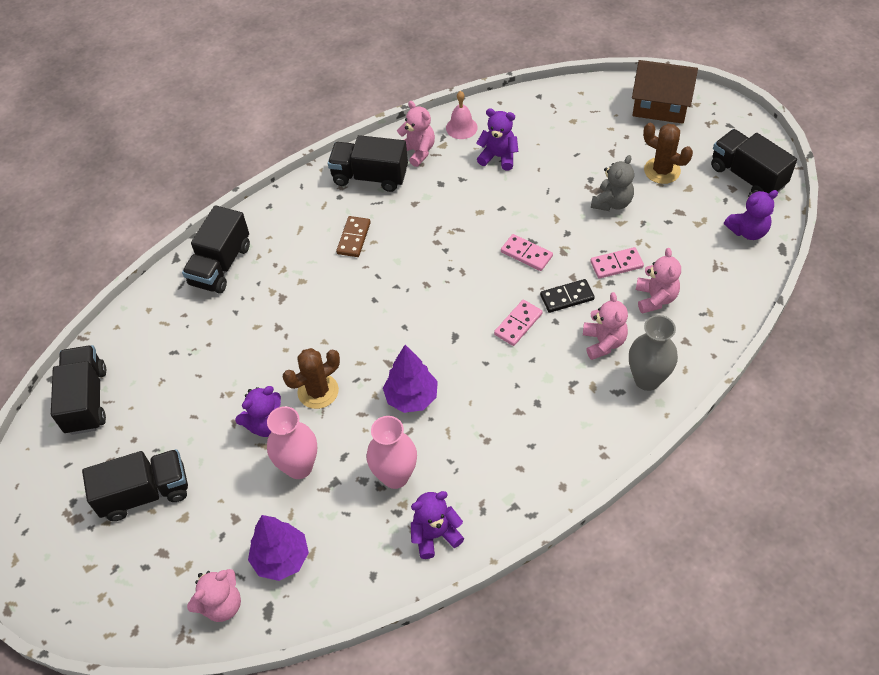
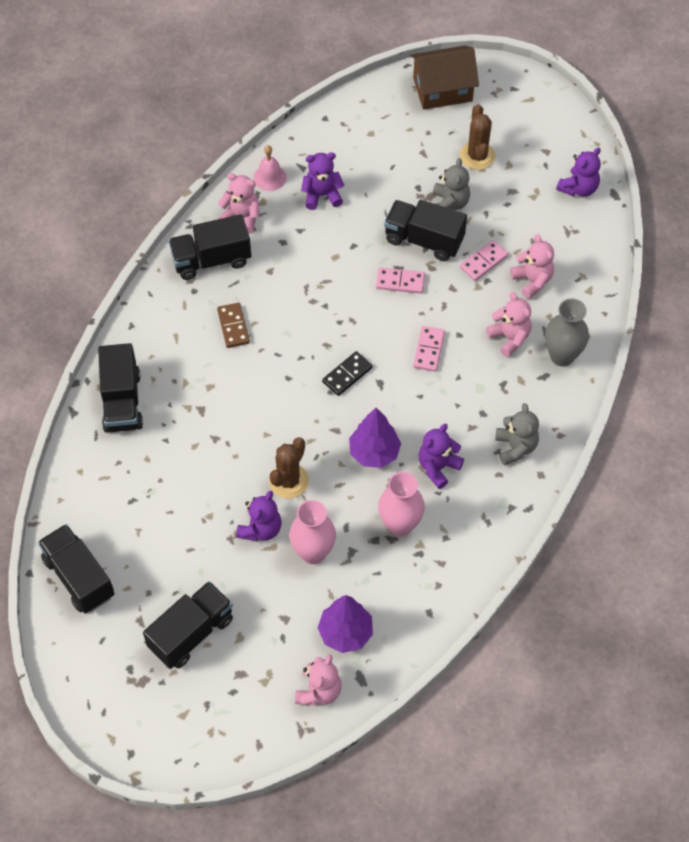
camera: 30 degrees left, 5 degrees up
(435, 535) = (461, 558): purple teddy bear -> purple teddy bear (438, 467)
(551, 449) = (515, 447): none -> grey teddy bear
(567, 297) = (457, 309): black domino -> black domino (347, 375)
(662, 170) = (477, 156): brown cactus -> brown cactus turned 75 degrees clockwise
(747, 176) = (553, 135): black truck -> black truck (424, 240)

